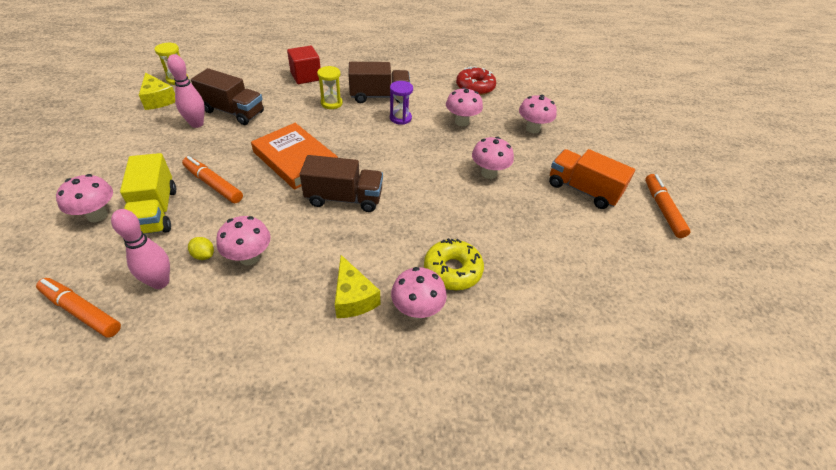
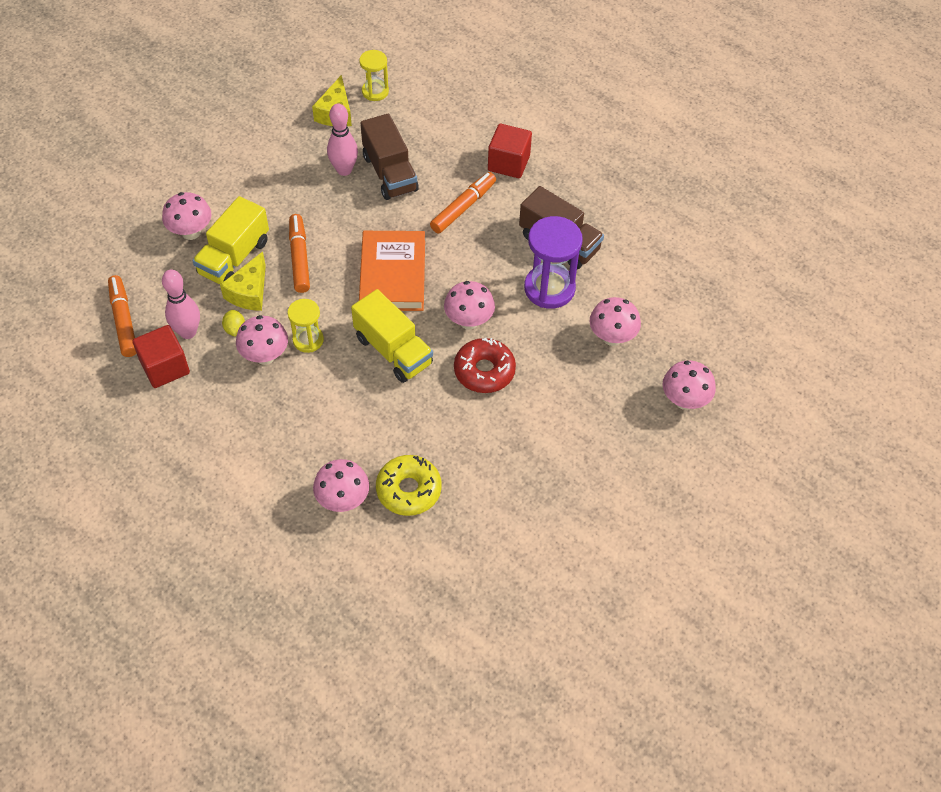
camera: 45 degrees right, 10 degrees up
(161, 321) = (165, 367): none -> red cube
(331, 103) = (497, 221): yellow hourglass -> yellow hourglass (308, 340)
(344, 198) = (393, 350): brown truck -> yellow truck
(353, 297) = (307, 451): yellow cheese -> yellow cheese (249, 292)
(400, 118) = (549, 288): purple hourglass -> purple hourglass, size x1.71
(475, 87) = (690, 298): red donut -> red donut (484, 371)
(489, 173) = (562, 420): pink mushroom -> pink mushroom (469, 321)
(583, 190) = (637, 509): orange truck -> none
(662, 209) = (695, 593): orange marker -> orange marker (463, 207)

